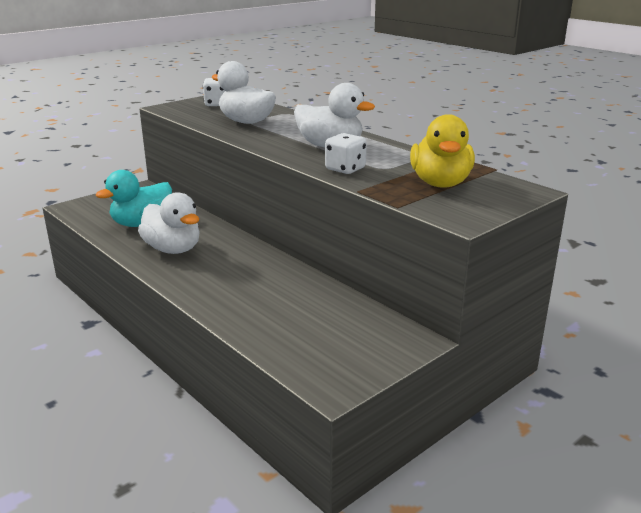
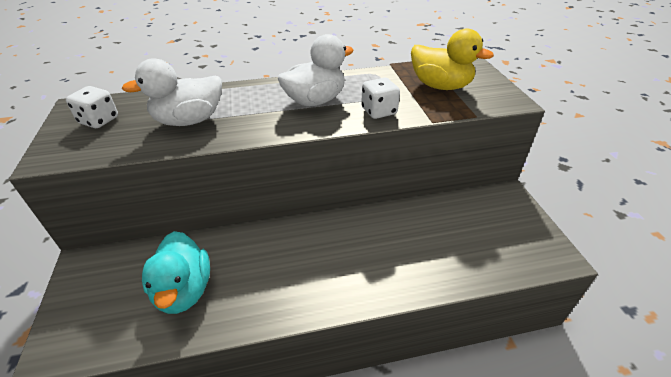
camera: 60 degrees left, 15 degrees up
(173, 249) = (272, 281): white duck -> none

